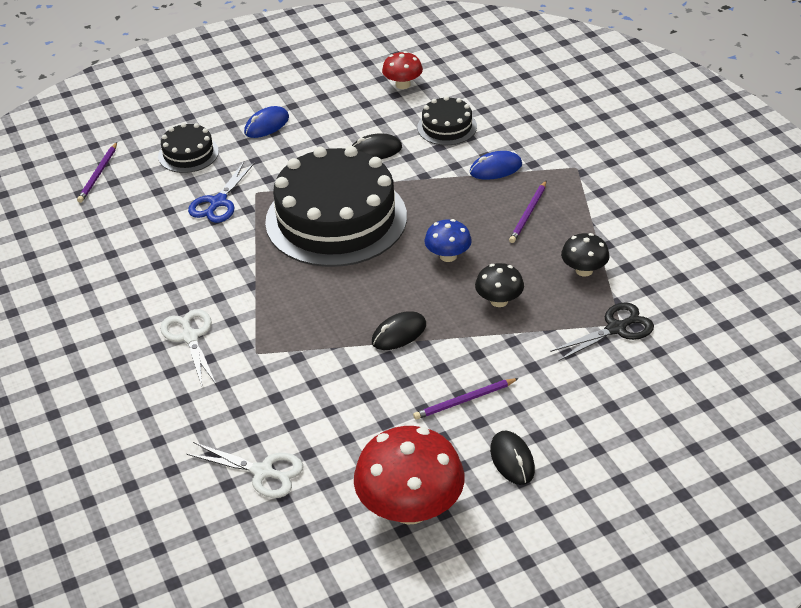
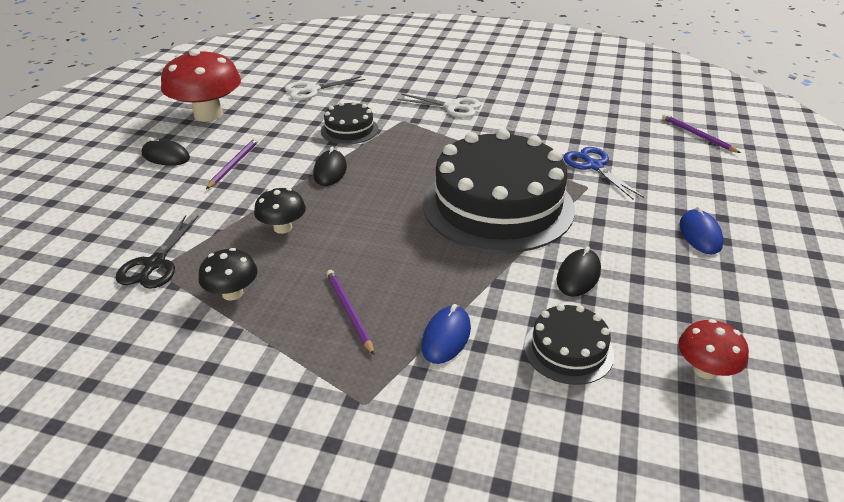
camera: 130 degrees right, 5 degrees down
(188, 154) = (688, 179): black cake -> black cake (349, 130)
(448, 256) = (369, 233): blue mushroom -> none

